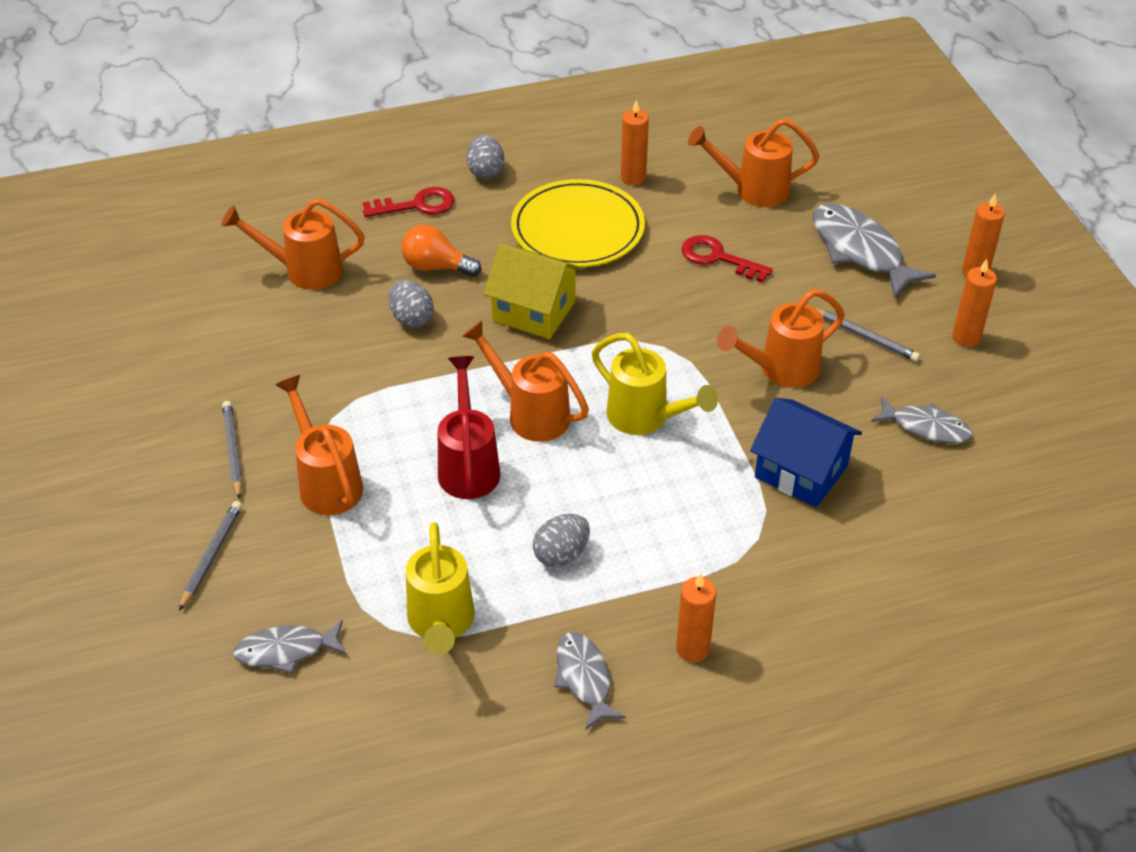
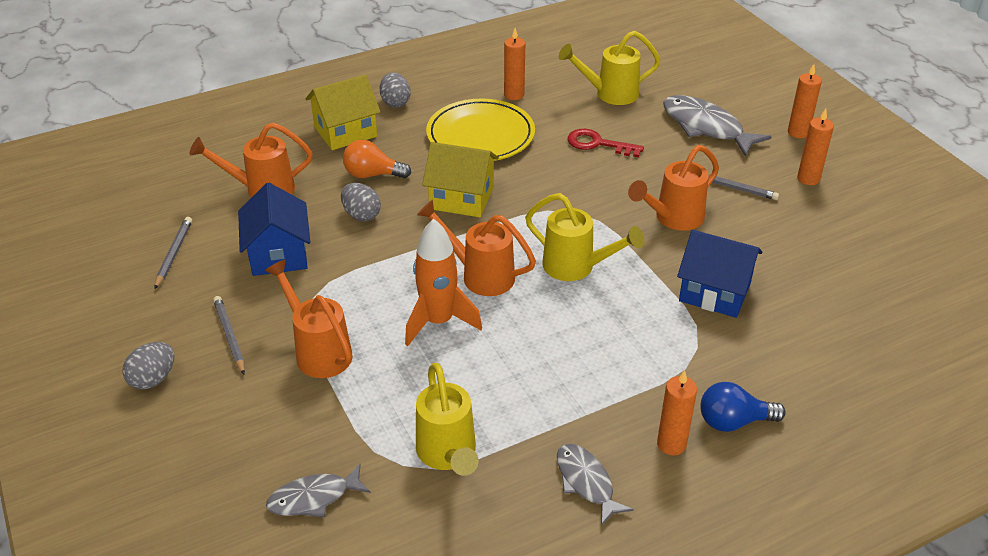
camera: 10 degrees left, 5 degrees down
(211, 556) = (228, 426): grey pencil -> grey pencil (174, 254)
(306, 356) = (278, 254): none -> blue house
(417, 205) = (345, 132): red key -> yellow house
(468, 465) = (438, 322): red watering can -> orange rocket
(561, 554) = (537, 382): grey egg -> grey egg (153, 379)
(752, 190) = (609, 94): orange watering can -> yellow watering can
(772, 633) = (733, 421): none -> blue light bulb
(925, 427) = (801, 247): grey fish -> none

